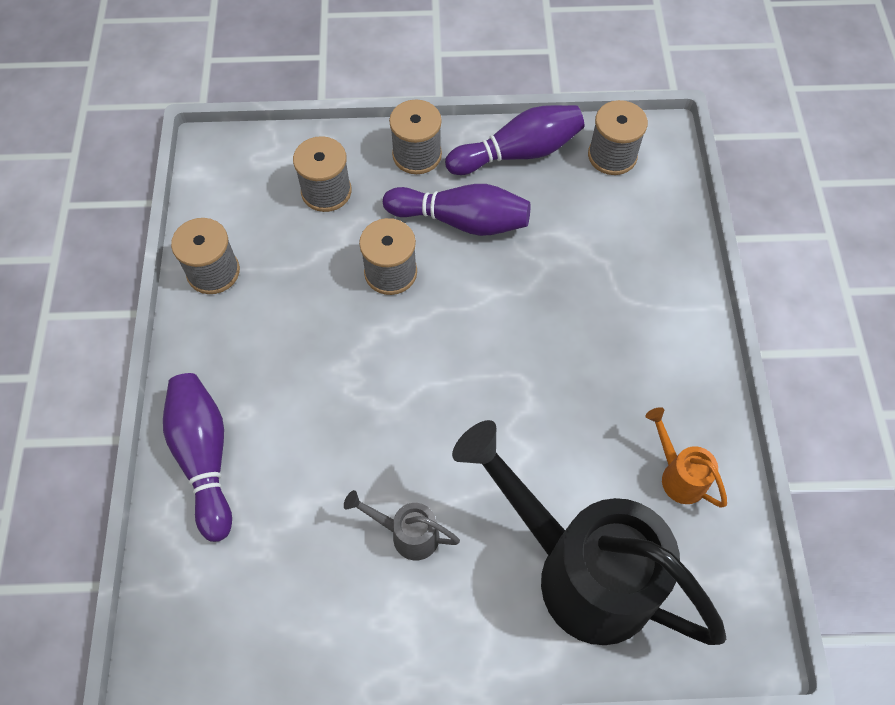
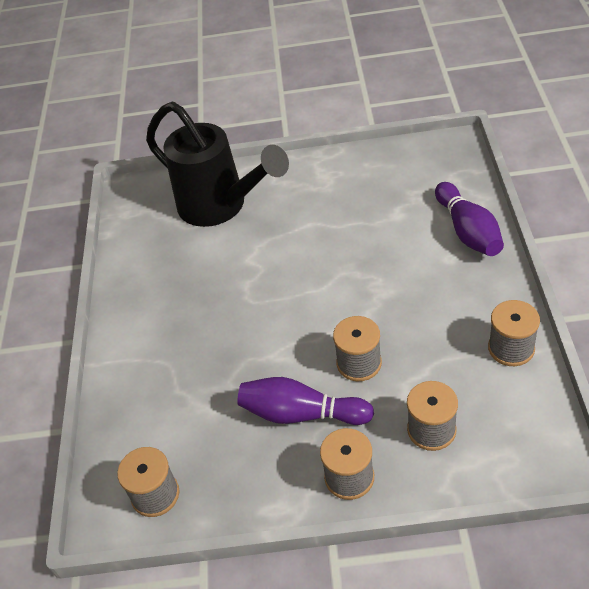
camera: 175 degrees left, 15 degrees down
(407, 534) = (325, 210): grey watering can -> none
(518, 153) = (248, 489): purple bowling pin -> none
(677, 475) = (151, 257): orange watering can -> none

